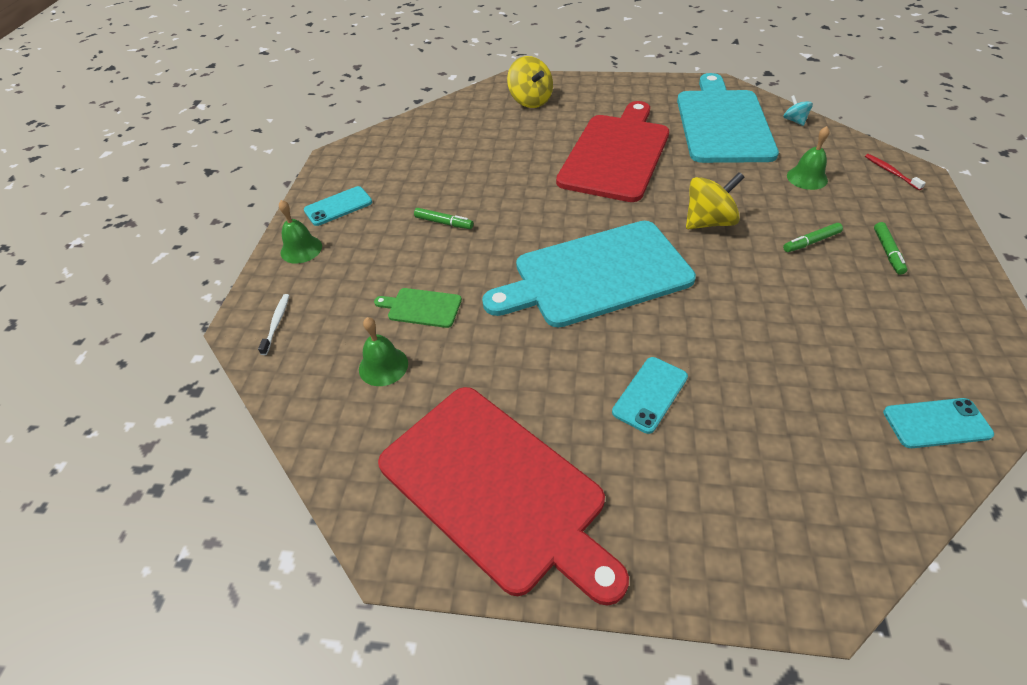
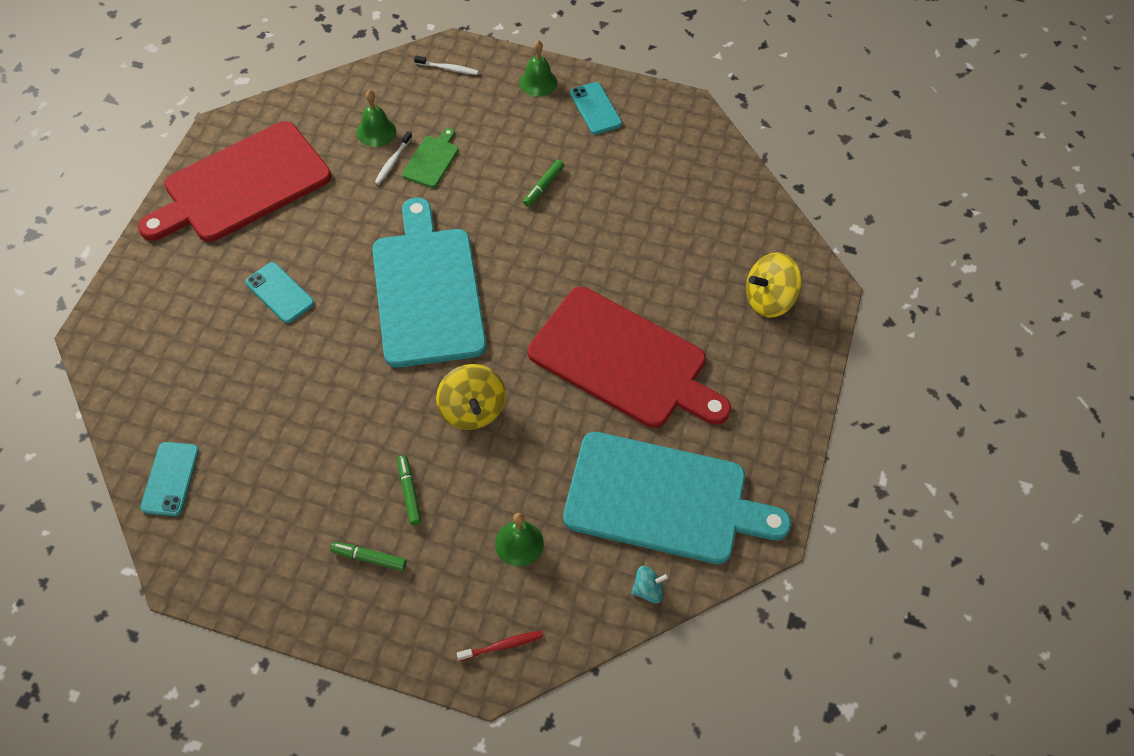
camera: 95 degrees right, 10 degrees up
(429, 340) = (392, 162): none -> white toothbrush

